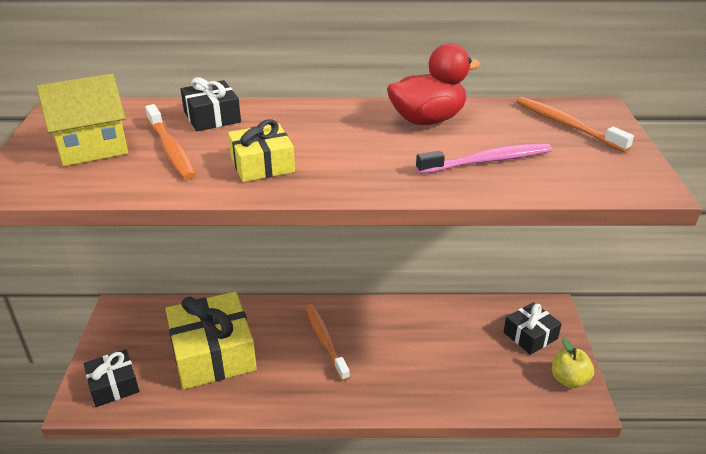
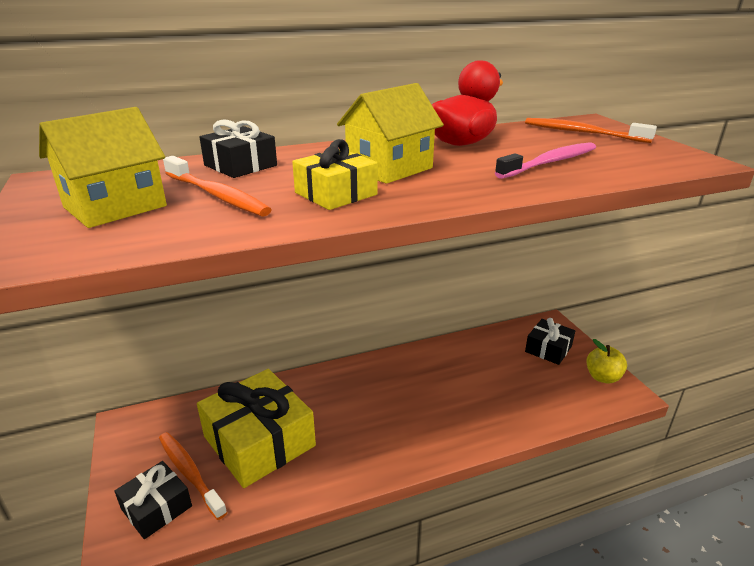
camera: 20 degrees left, 5 degrees down
(325, 340) = (370, 398): orange toothbrush -> orange toothbrush (189, 473)
(331, 142) = (389, 168): none -> yellow house

